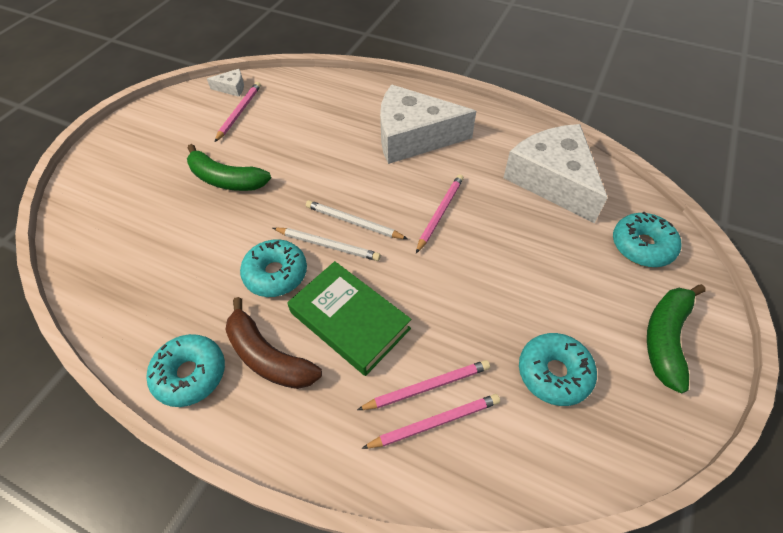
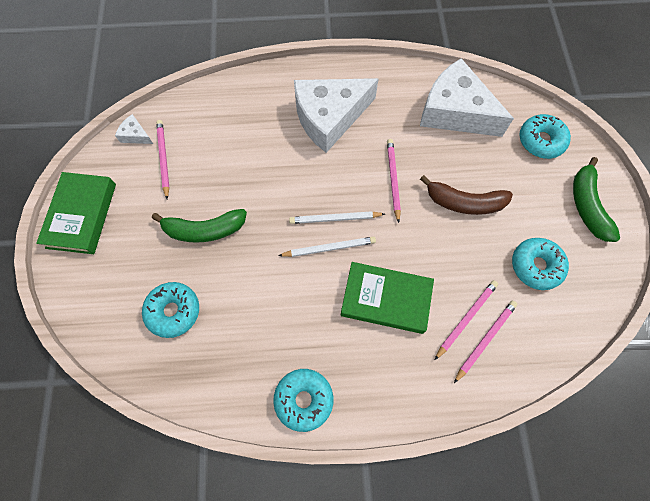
camera: 30 degrees left, 15 degrees up
(139, 127) = (82, 215): none -> green book
(232, 88) = (135, 135): white cheese -> white cheese turned 120 degrees counterclockwise
(268, 356) = (348, 356): brown banana -> brown banana (464, 202)
(276, 274) = (307, 291): turquoise donut -> turquoise donut (173, 311)

